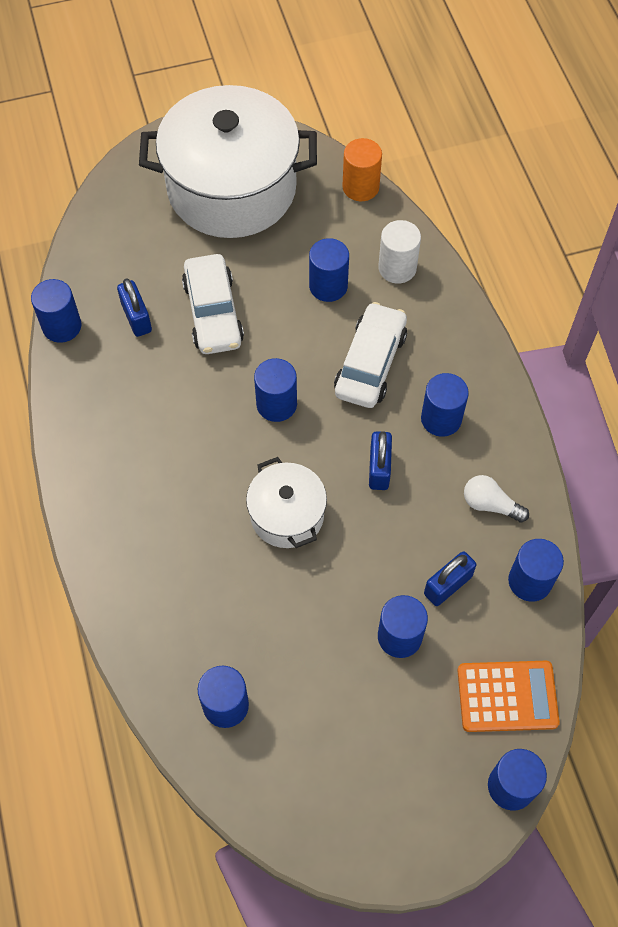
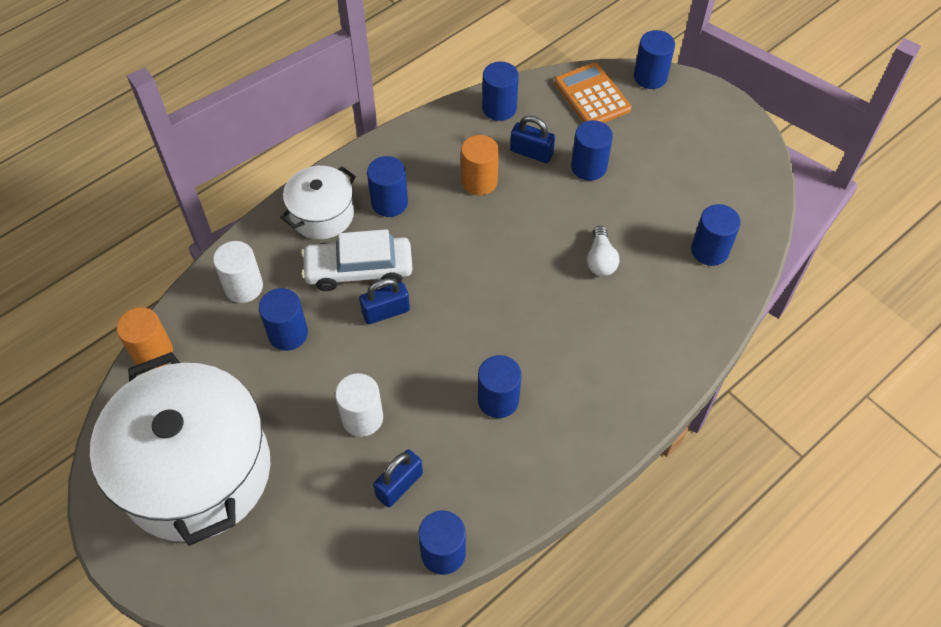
camera: 115 degrees left, 5 degrees down
(213, 313) = (362, 418): white car -> white cylinder
(276, 404) = (436, 323): blue cylinder -> blue cylinder (498, 400)
(287, 515) = (535, 273): white pot -> white pot (322, 214)
(379, 468) = (458, 227): blue padlock -> blue padlock (386, 312)
(430, 514) = (479, 181): none -> orange cylinder
(490, 504) = (450, 148): white light bulb -> white light bulb (600, 260)

